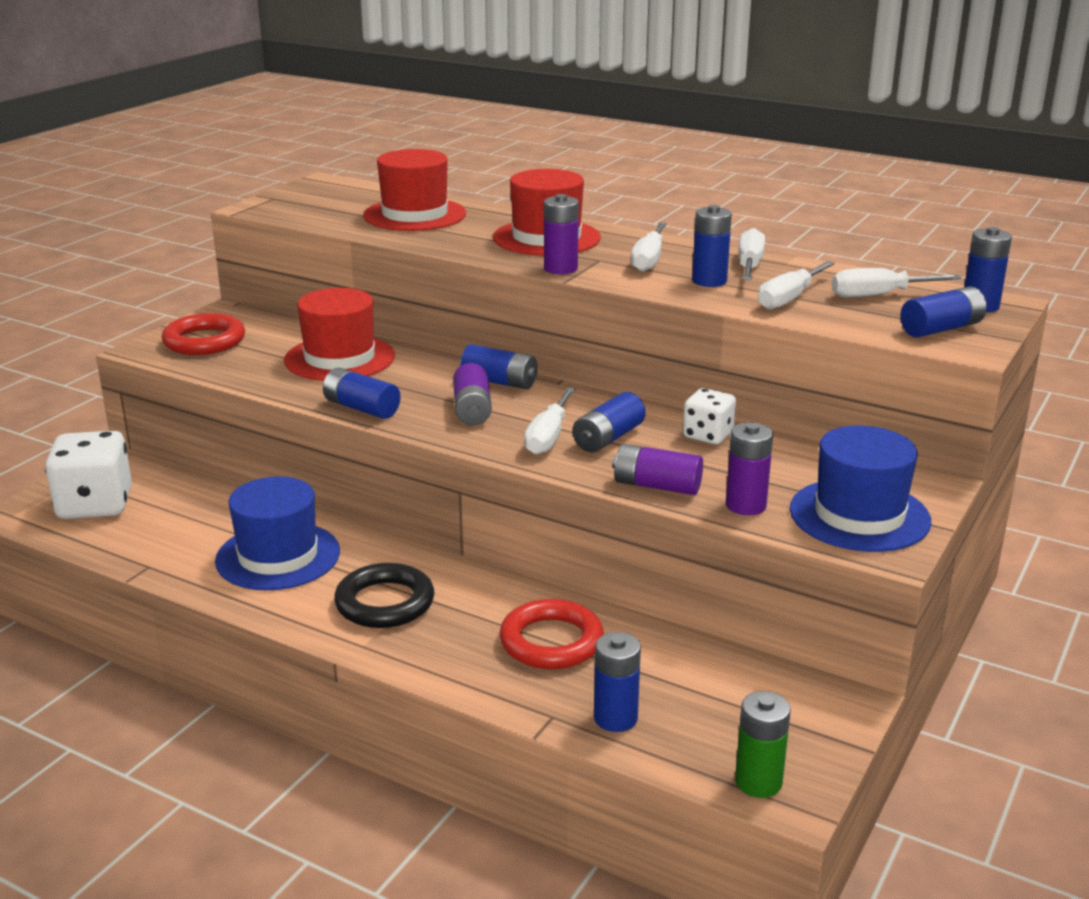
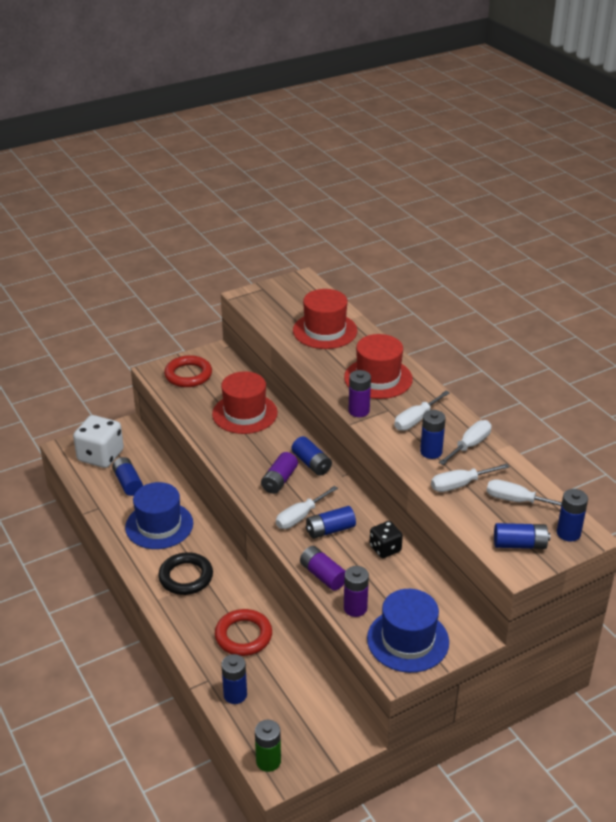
camera: 30 degrees right, 10 degrees up
(361, 408) = (225, 458): blue battery -> blue battery (128, 483)
(708, 435) = (385, 549): white dice -> black dice

